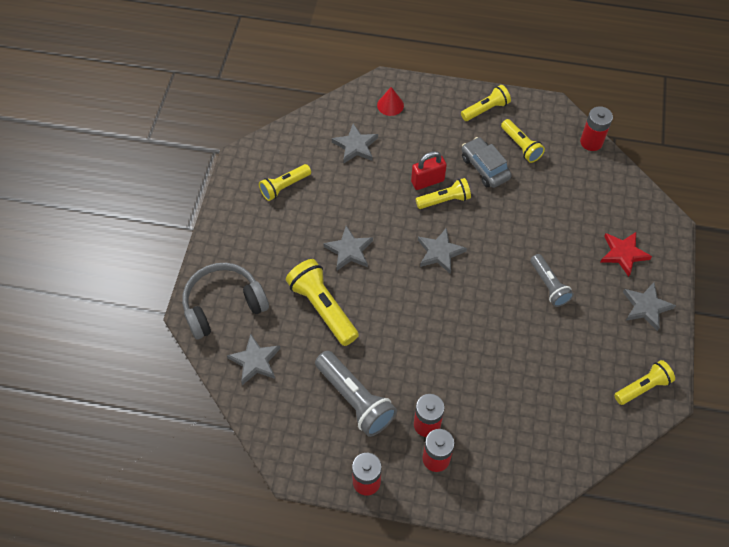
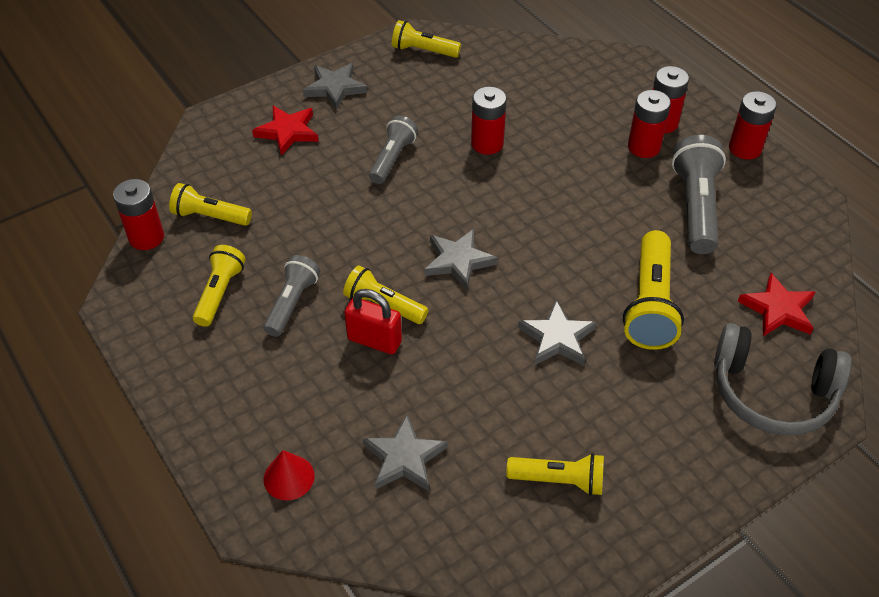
camera: 135 degrees left, 10 degrees down
(255, 361) = (778, 309): grey star -> red star
(484, 168) = (292, 303): grey car -> grey flashlight
(486, 109) = (189, 366): yellow flashlight -> yellow flashlight (210, 216)
(515, 343) = (487, 144): none -> red battery

